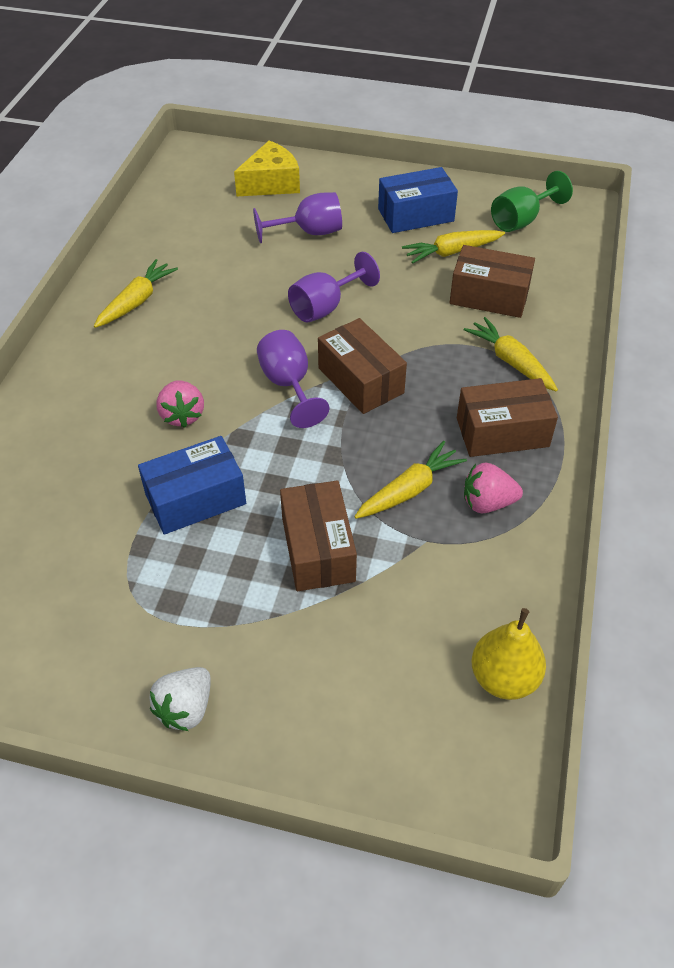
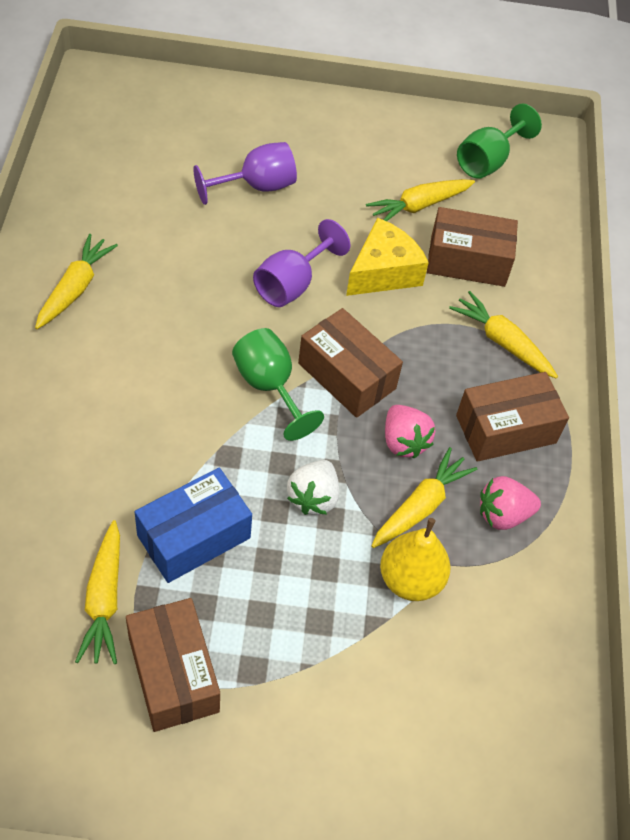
camera: 15 degrees left, 5 degrees up
(105, 543) = (104, 599): none -> yellow carrot
(182, 415) = (158, 433): pink strawberry -> pink strawberry (403, 442)
(186, 708) = (232, 783): white strawberry -> white strawberry (313, 497)
(271, 183) = (201, 121): yellow cheese -> yellow cheese (383, 272)
(288, 385) = (269, 387): purple goblet -> green goblet
(318, 549) = (336, 585): brown box -> brown box (173, 674)
(415, 215) = (371, 158): blue box -> none
(504, 678) = (548, 712): yellow pear -> yellow pear (410, 580)

